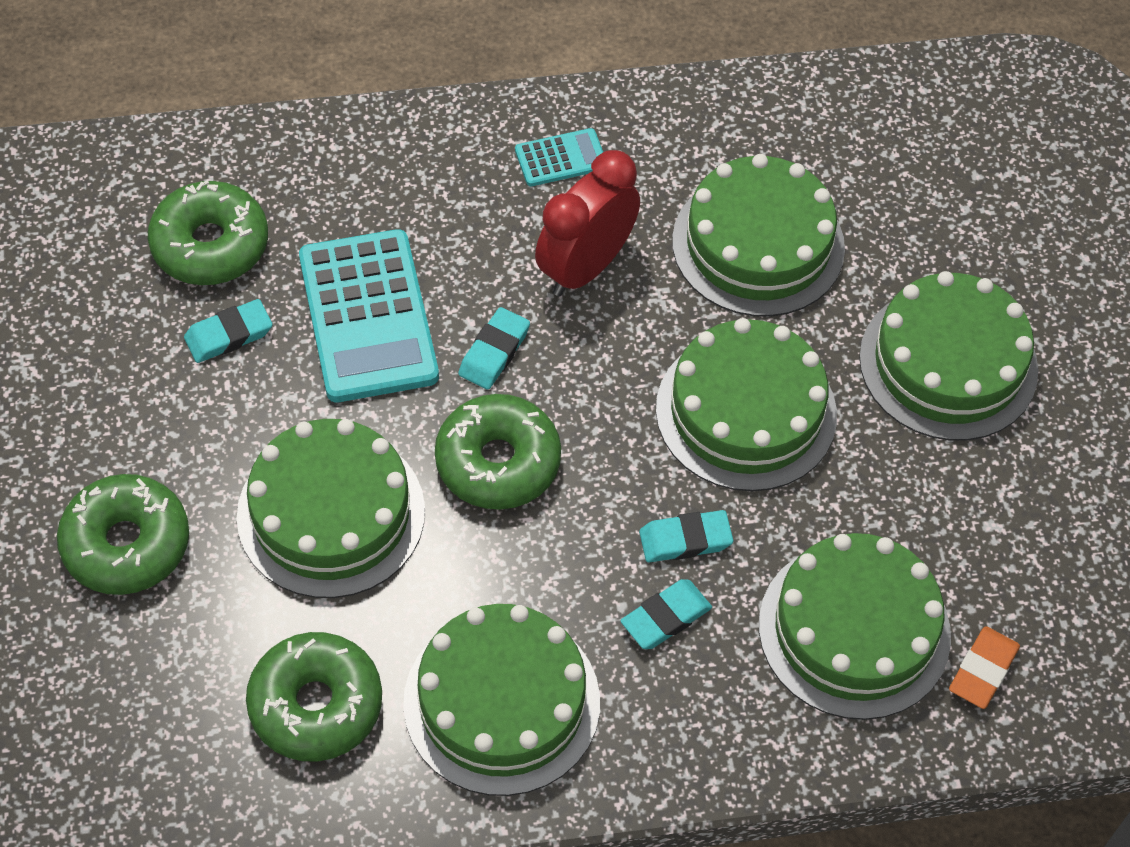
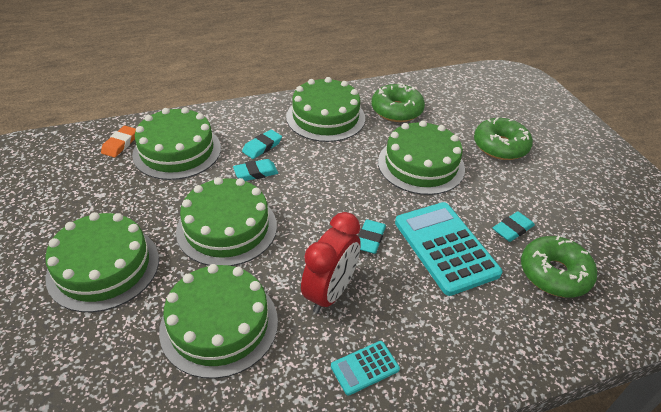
camera: 170 degrees right, 15 degrees down
(498, 462) = (352, 191): green donut -> none

